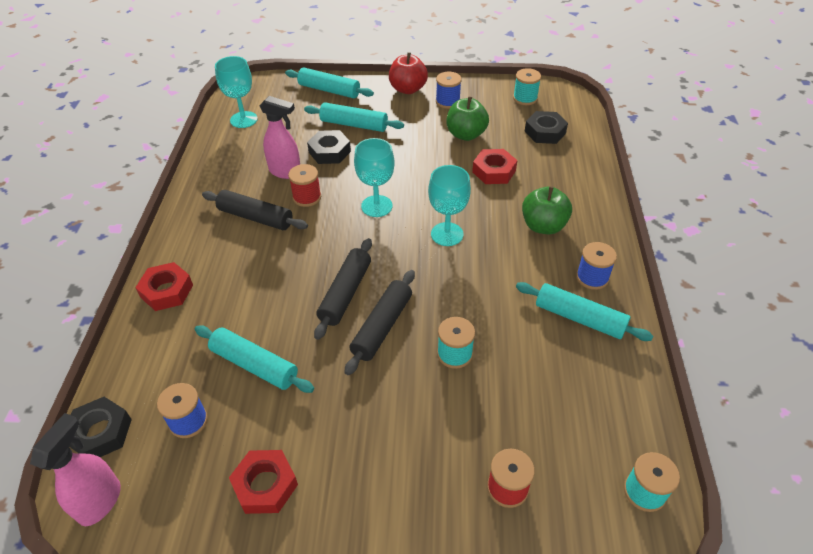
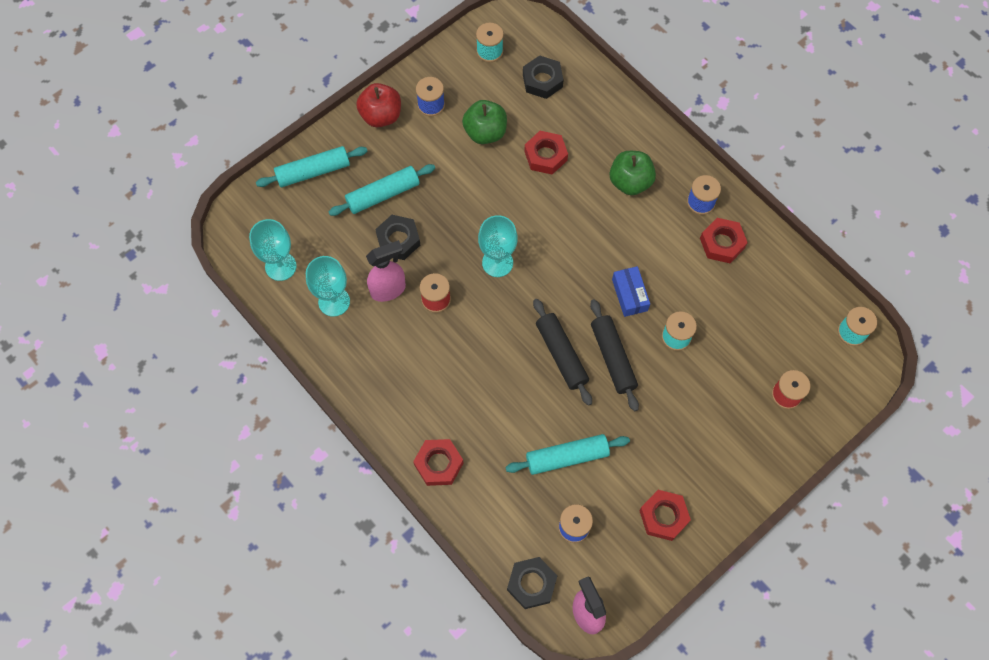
camera: 45 degrees left, 20 degrees up
(255, 217) = (420, 350): black rolling pin -> none
(447, 234) = (574, 245): turquoise goblet -> turquoise goblet (334, 301)
(451, 295) = (629, 295): none -> blue box
(579, 318) = (722, 243): turquoise rolling pin -> red nut

